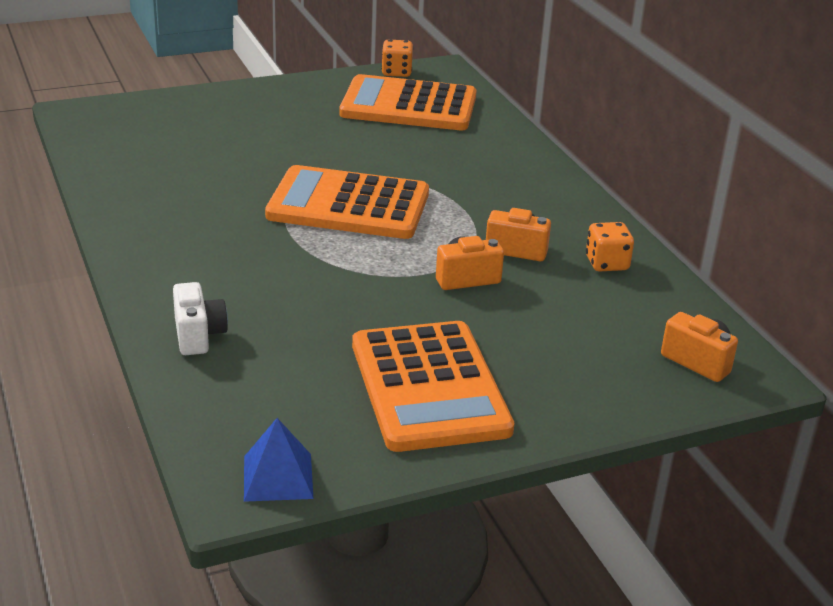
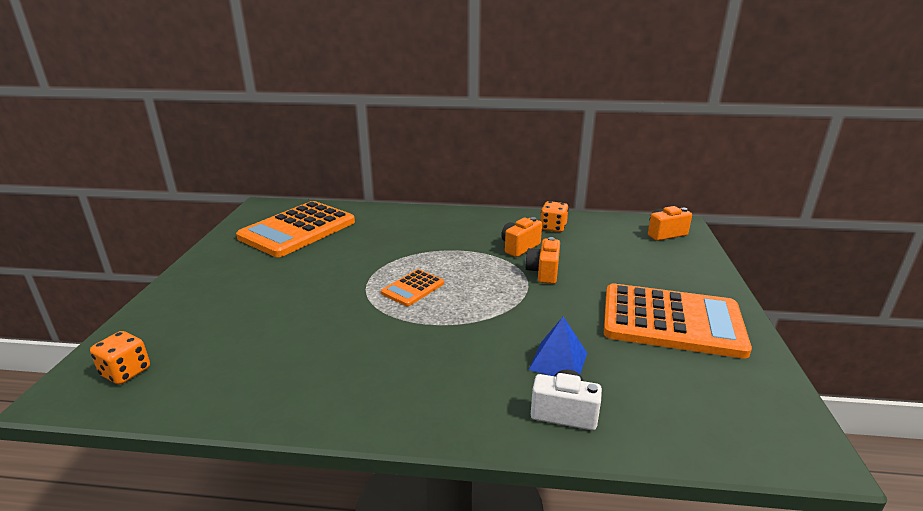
camera: 60 degrees left, 5 degrees down
(278, 477) = (783, 420): blue pyramid -> blue pyramid (558, 361)
(348, 205) = (413, 288): orange calculator -> orange calculator, size x0.47
(396, 72) = (244, 221): orange dice -> orange dice (126, 372)

